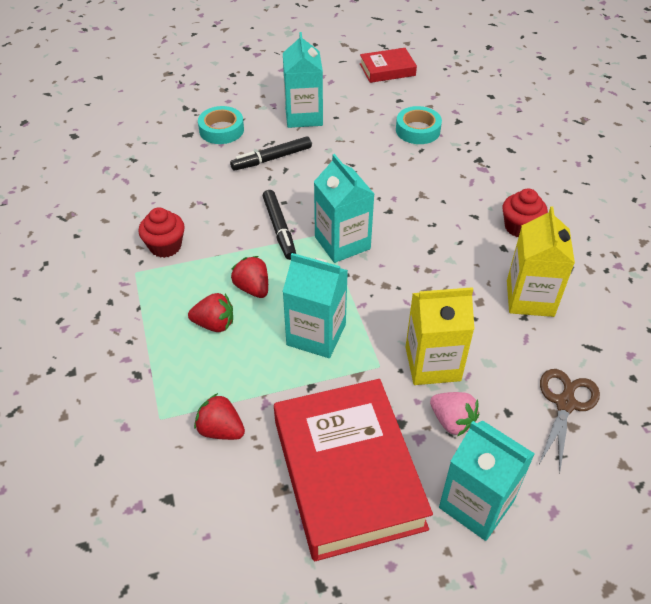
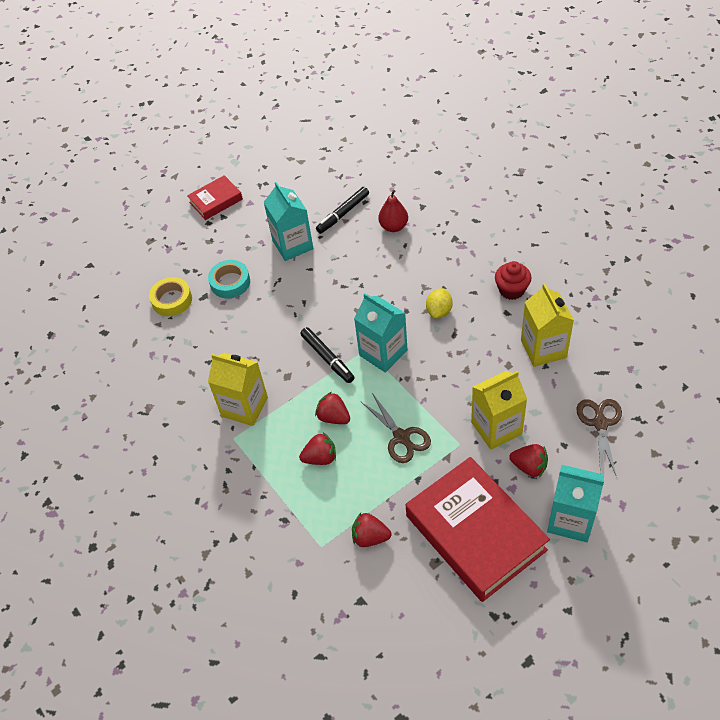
camera: 15 degrees left, 5 degrees up
(155, 128) = (172, 300): none -> yellow tape
(165, 246) = (244, 407): red cupcake -> yellow carton
(271, 159) = (287, 296): black marker -> black marker (343, 213)
(316, 334) = (401, 437): turquoise carton -> brown scissors
(387, 70) = (340, 173): red book -> red book (216, 201)
(417, 130) = (393, 226): turquoise tape -> red pear
(426, 222) = (439, 311): none -> yellow lemon
(452, 421) = (529, 467): pink strawberry -> red strawberry

